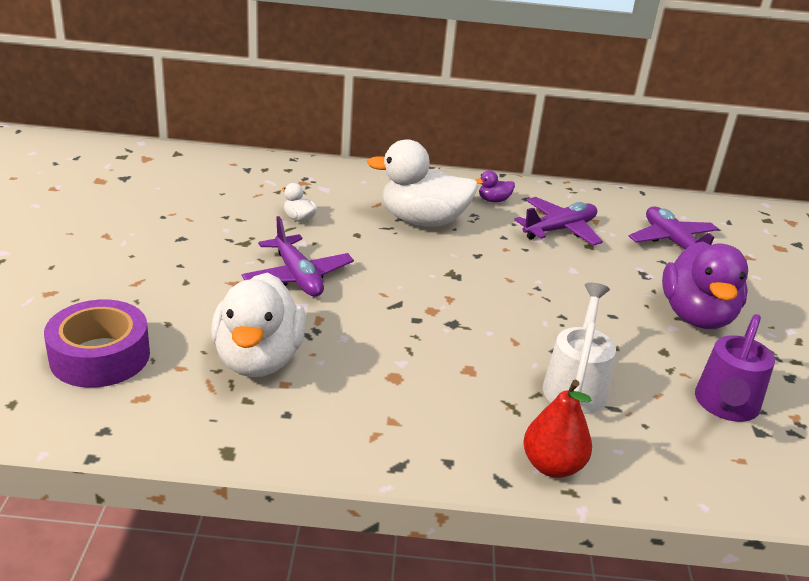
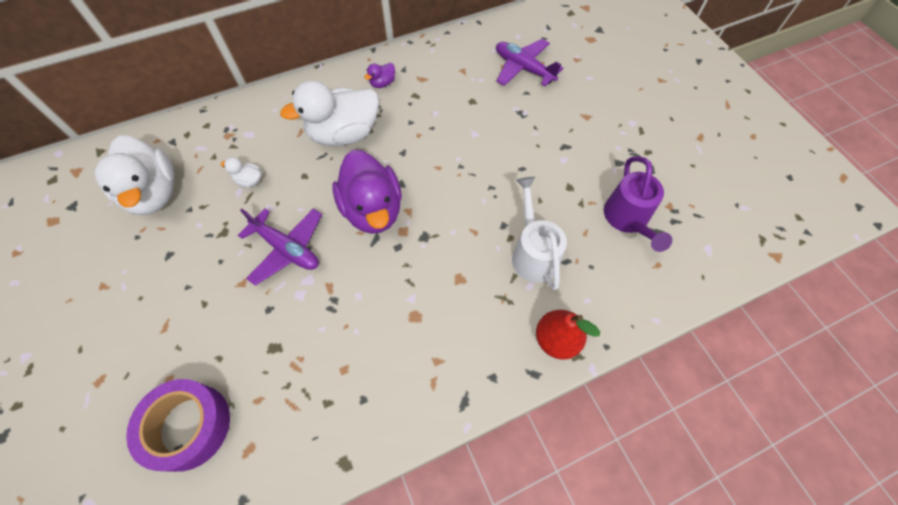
camera: 25 degrees left, 30 degrees up
(258, 359) = (310, 356): white duck -> white duck (154, 194)
(559, 230) = (444, 93): purple plane -> none
(696, 316) = (572, 139): purple duck -> purple duck (372, 210)

